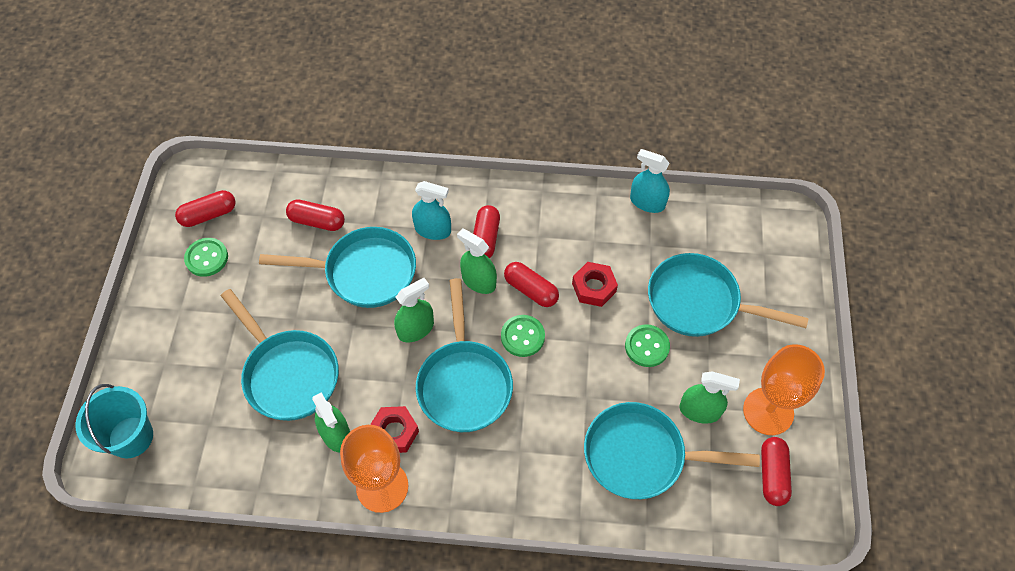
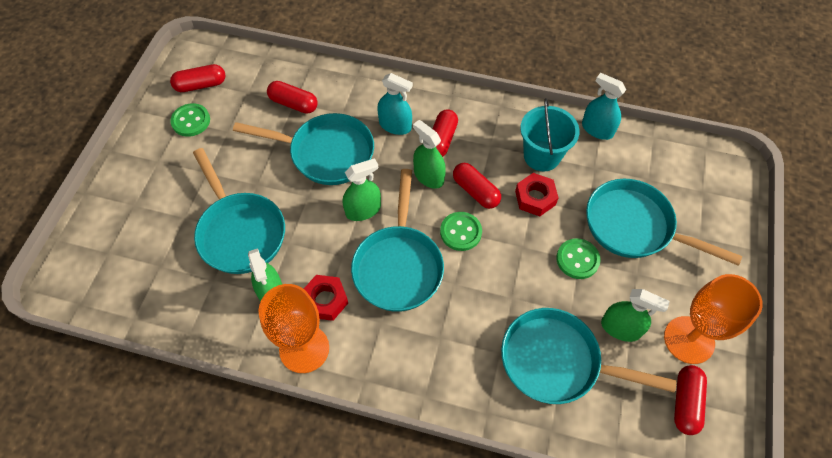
camera: 10 degrees right, 0 degrees up
(131, 437) = (89, 265): turquoise bucket -> turquoise bucket (542, 156)

